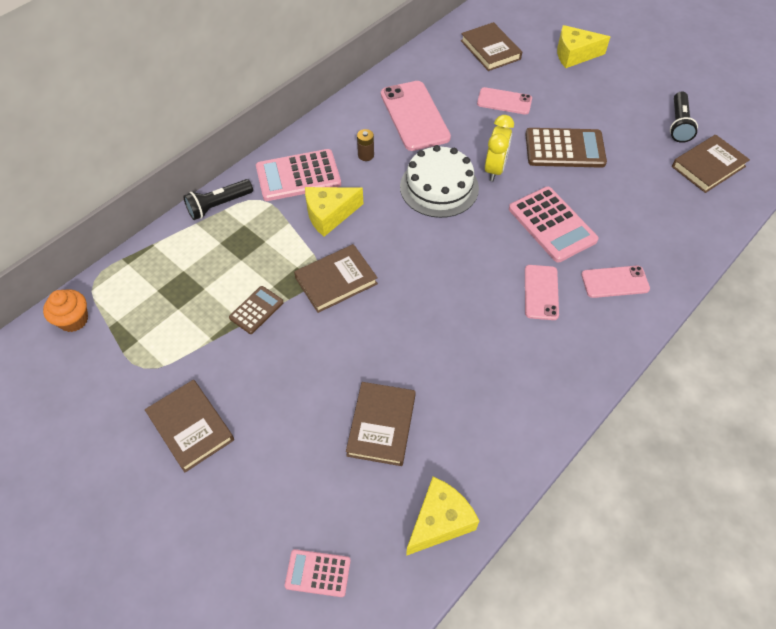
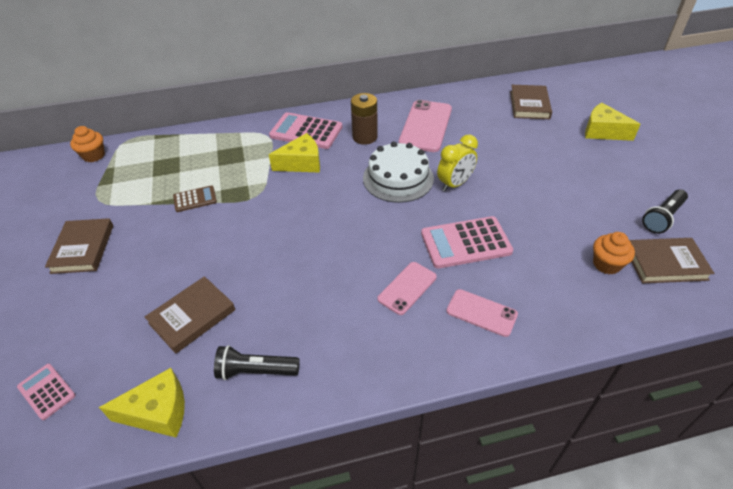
camera: 35 degrees right, 10 degrees down
(218, 205) = (239, 128): black flashlight -> black flashlight (256, 371)
(329, 215) = (301, 163): yellow cheese -> yellow cheese turned 150 degrees clockwise
(336, 281) = (263, 205): brown book -> none
(366, 155) = (365, 137): brown battery -> brown battery, size x1.81
(504, 101) = (508, 142): pink phone -> none
(552, 224) = (466, 243): pink calculator -> pink calculator turned 75 degrees clockwise
(564, 148) = (530, 193): brown calculator -> none
(670, 189) = (606, 264): none -> orange cupcake

